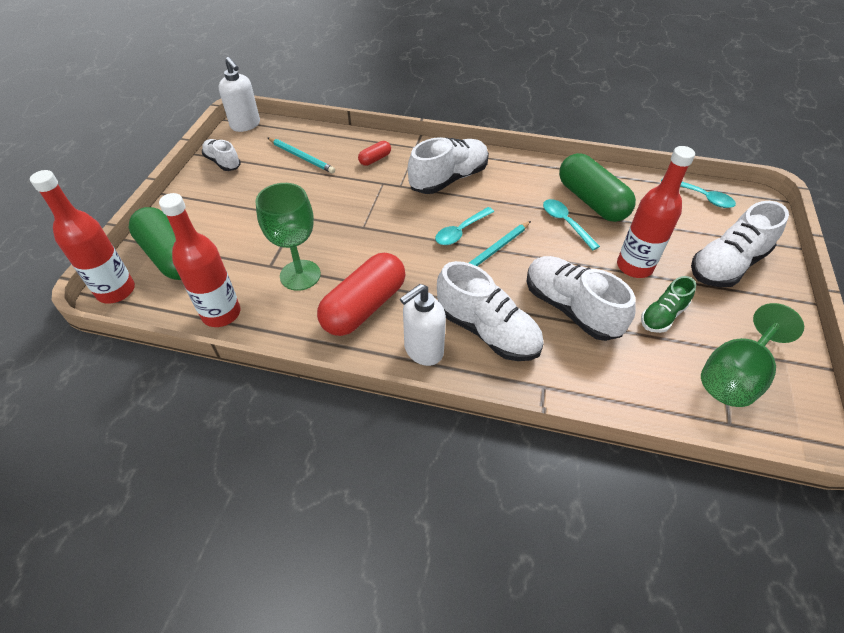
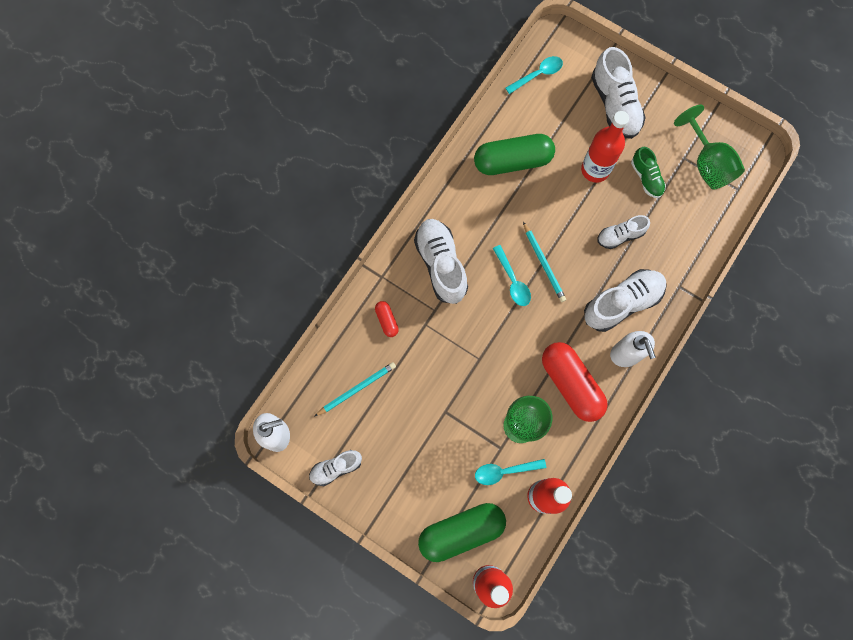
camera: 70 degrees left, 25 degrees up
(566, 223) = (532, 195): turquoise spoon -> turquoise spoon (505, 471)
(571, 308) = (620, 236): white shoe -> white shoe, size x0.58

